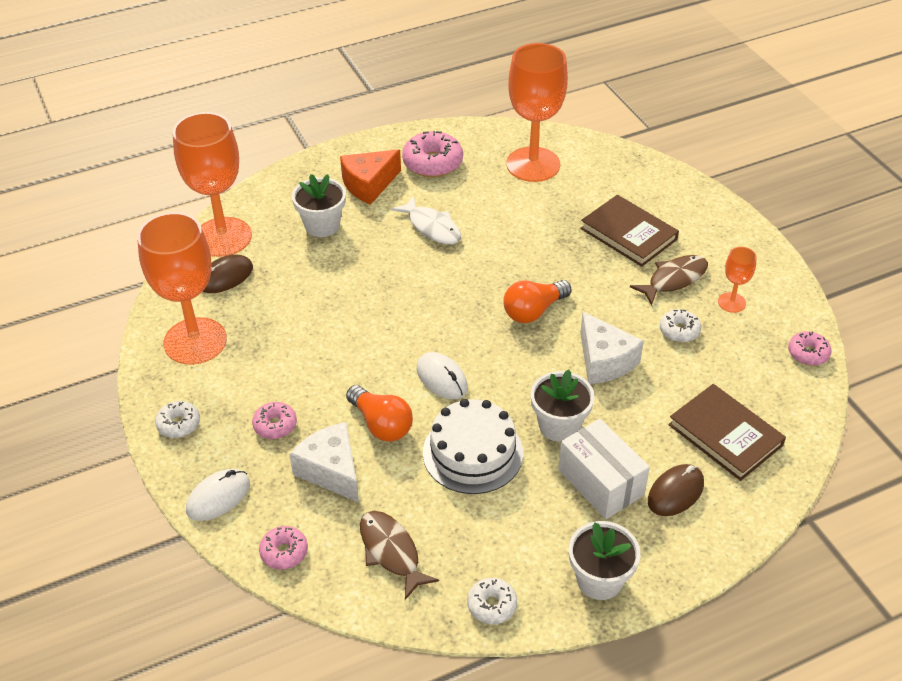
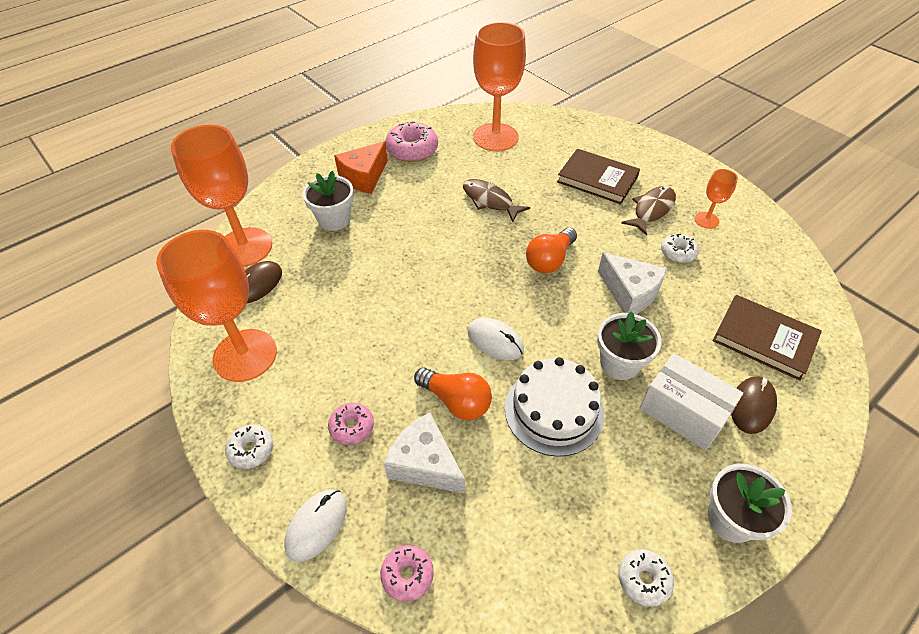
camera: 15 degrees left, 5 degrees up
(391, 552) = (519, 543): brown fish -> brown fish (490, 201)
(432, 227) = (432, 203): white fish -> none
(808, 353) = (788, 251): pink donut -> none

